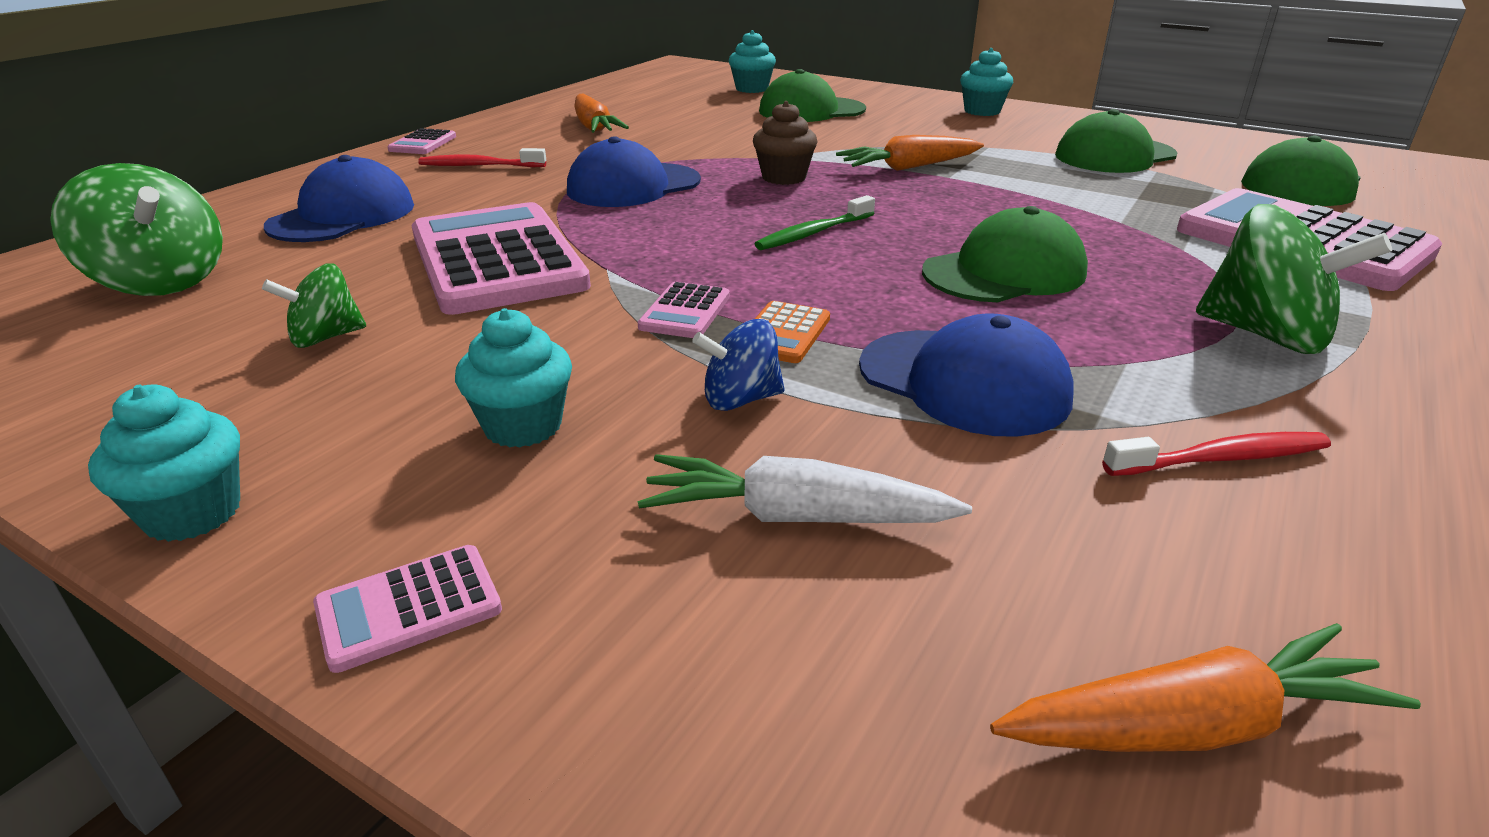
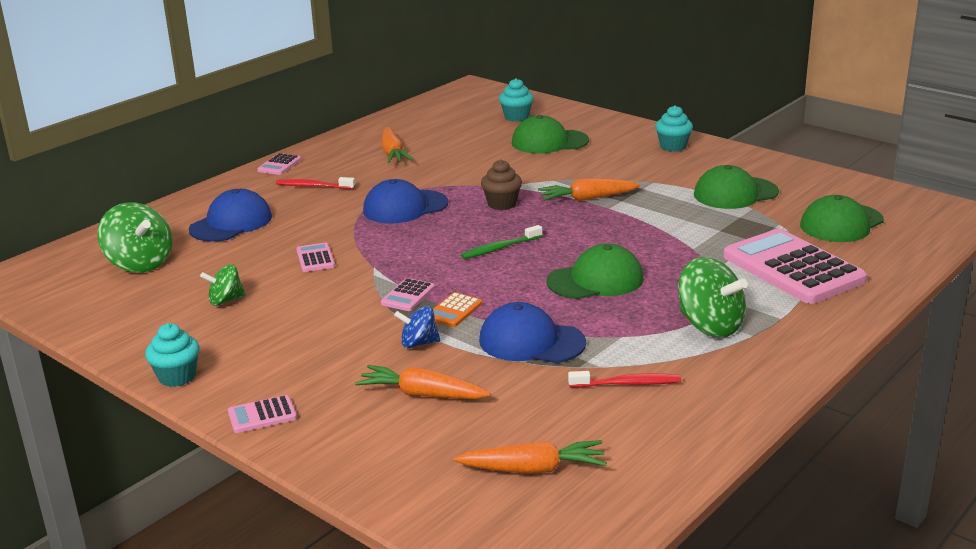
camera: 10 degrees right, 5 degrees down
(498, 260) = (315, 258): pink calculator -> pink calculator, size x0.42
(523, 426) = (315, 350): turquoise cupcake -> none
(794, 517) = (421, 394): white carrot -> orange carrot
(963, 382) = (531, 341): blue cap -> blue cap turned 150 degrees clockwise

